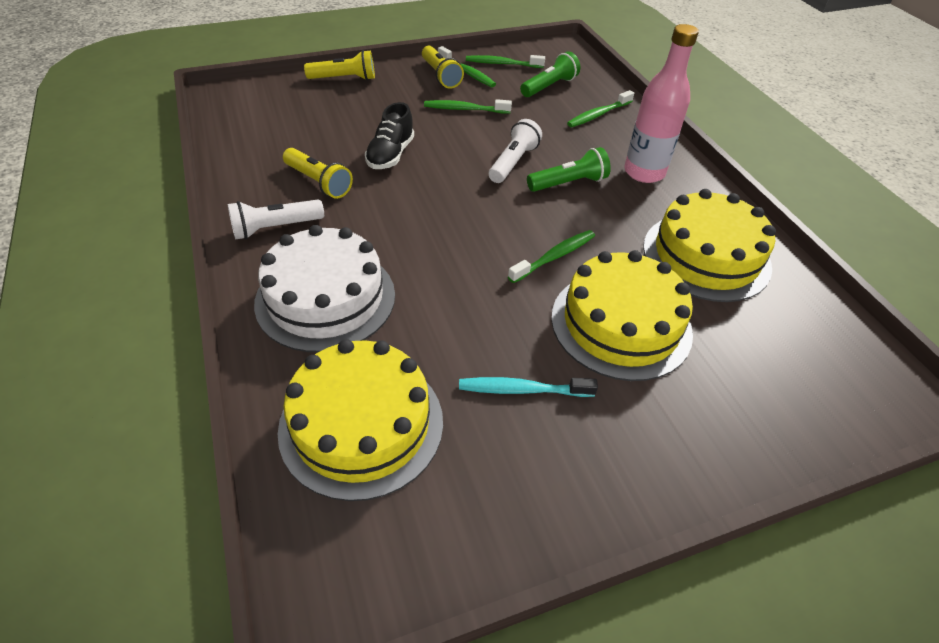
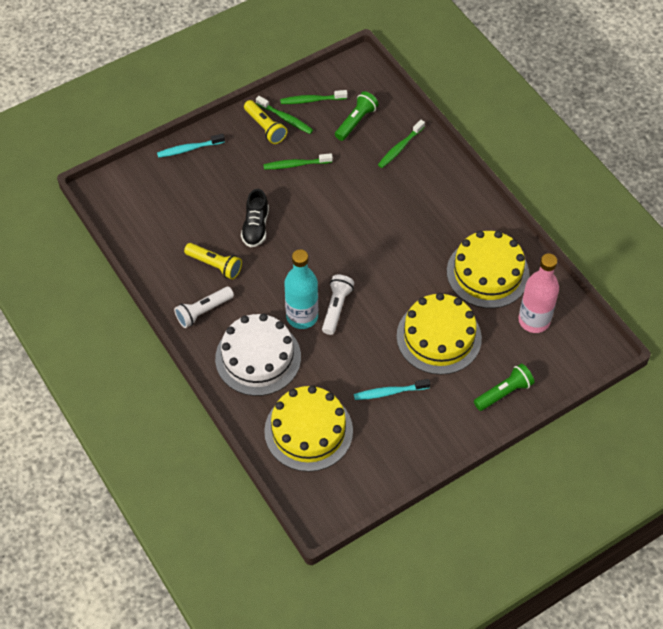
camera: 10 degrees left, 10 degrees up
(344, 78) = (189, 149): yellow flashlight -> turquoise toothbrush
(414, 259) = (302, 316): none -> turquoise bottle
(513, 162) = (346, 215): white flashlight -> white flashlight (336, 308)
(554, 257) = (390, 295): green toothbrush -> none
(568, 183) = (389, 227): green flashlight -> green flashlight (504, 393)
(644, 172) = (441, 204): pink bottle -> pink bottle (534, 320)

